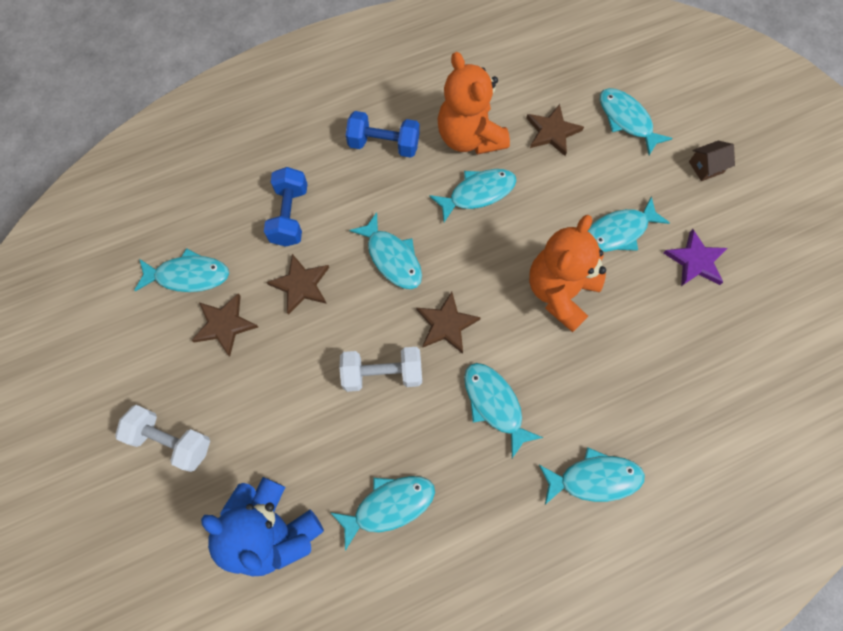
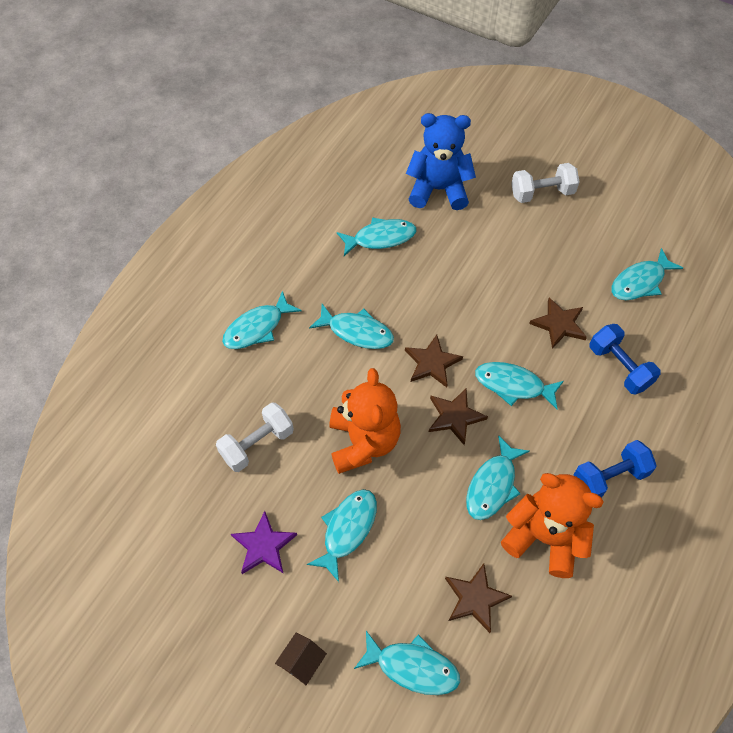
camera: 145 degrees right, 10 degrees down
(224, 325) = (582, 268): brown star -> brown star (455, 417)
(382, 374) = (449, 304): white dumbbell -> white dumbbell (257, 444)
(389, 505) = (380, 238): turquoise fish -> turquoise fish turned 135 degrees counterclockwise

